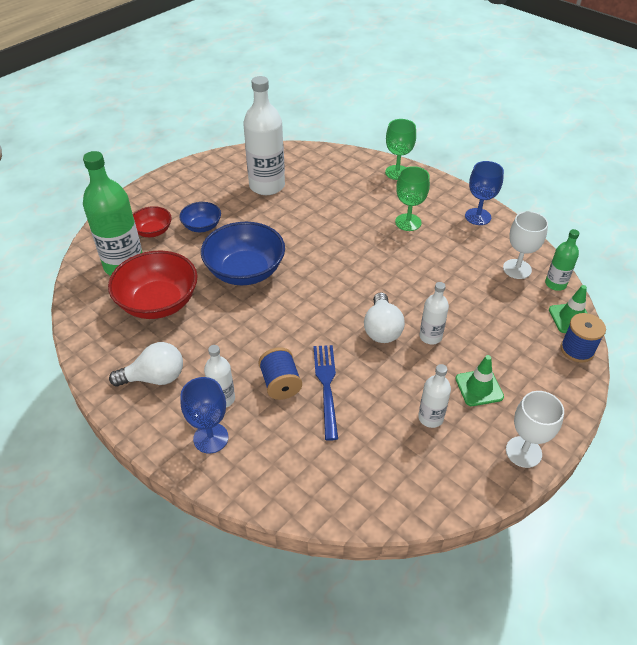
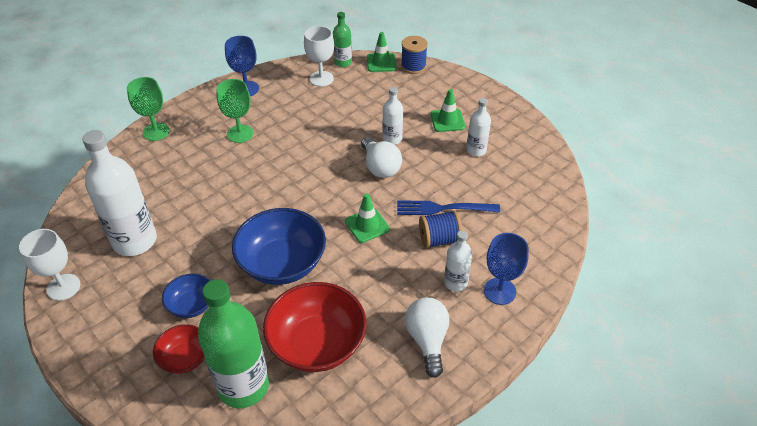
camera: 85 degrees left, 0 degrees up
(296, 324) = (367, 225): none -> green traffic cone
(382, 329) = (380, 167): white light bulb -> white light bulb turned 60 degrees clockwise
(523, 452) = (505, 109): white goblet -> white goblet (63, 287)

